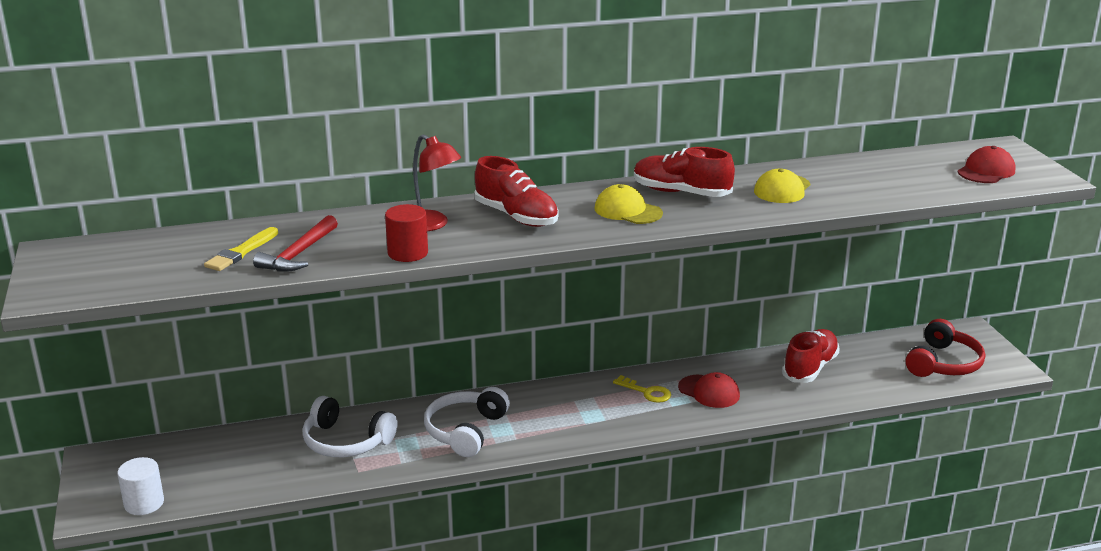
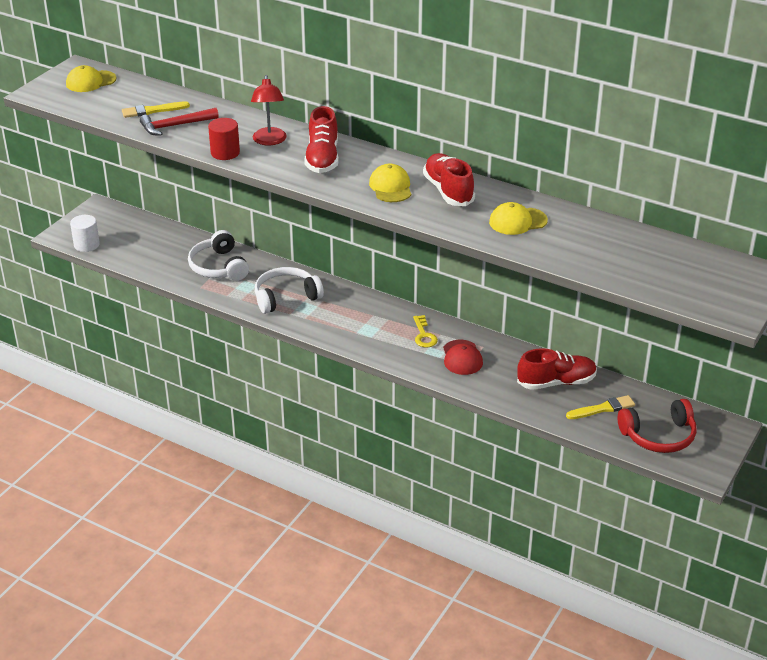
camera: 45 degrees right, 10 degrees up
(100, 257) = (90, 81): none -> yellow cap
(874, 367) = (602, 409): none -> yellow brush
(986, 171) = (696, 283): red cap -> none

